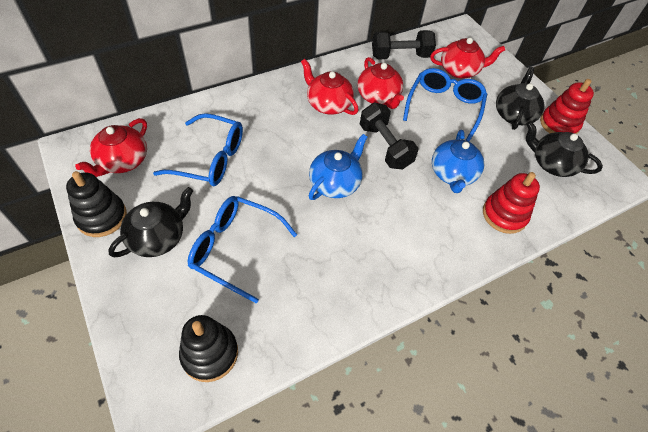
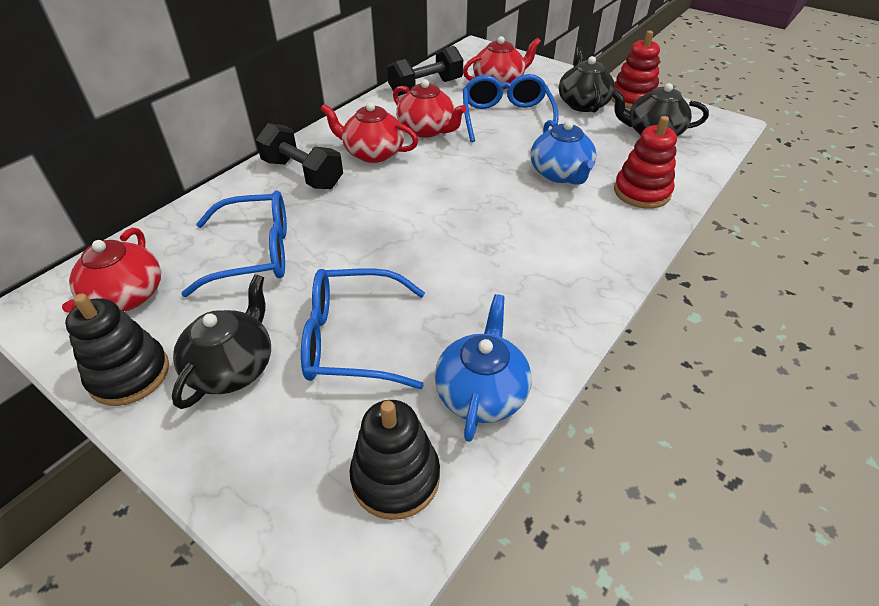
camera: 20 degrees left, 10 degrees down
(335, 183) = (434, 225): blue teapot -> blue teapot (481, 392)
(385, 146) = (467, 172): black dumbbell -> black dumbbell (303, 174)

